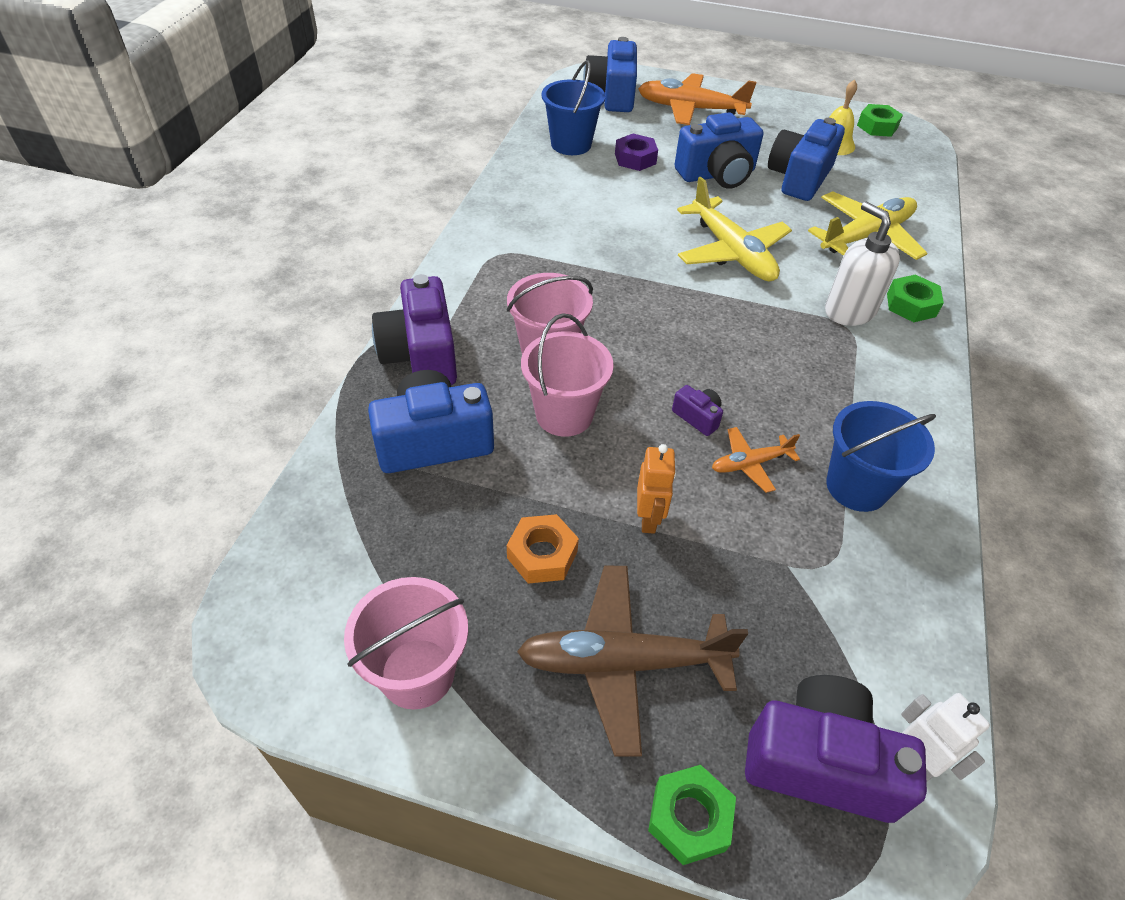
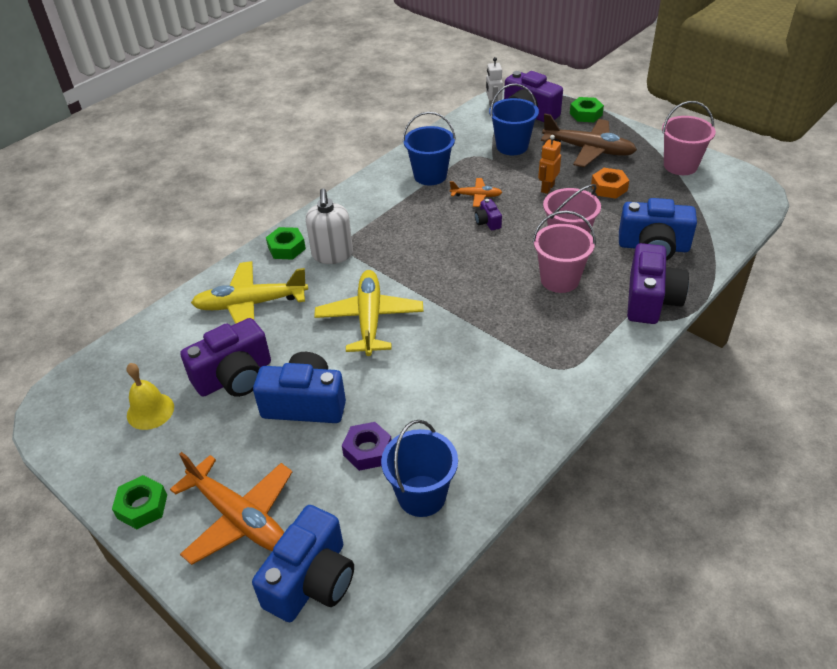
camera: 150 degrees left, 5 degrees down
(778, 619) = (512, 146): none -> blue bucket
(799, 178) = (235, 377): blue camera -> purple camera
(877, 126) = (76, 422): green nut -> green nut (142, 506)

